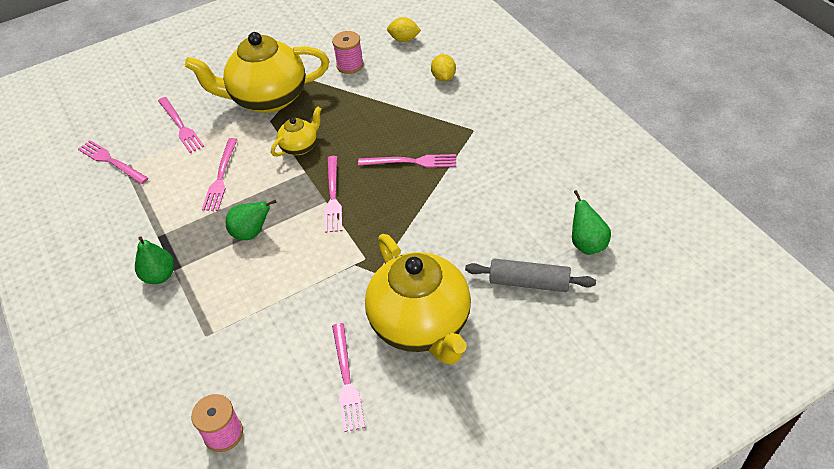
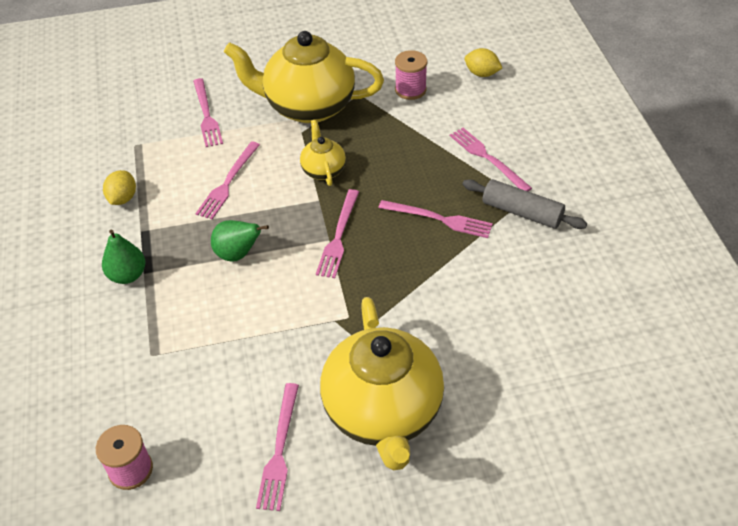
camera: 15 degrees right, 0 degrees up
(111, 161) = (123, 136): pink fork -> pink fork (487, 158)
(300, 147) = (323, 170): yellow teapot -> yellow teapot turned 75 degrees counterclockwise
(443, 77) = (510, 129): yellow lemon -> yellow lemon (123, 198)
(529, 282) = (522, 398): grey rolling pin -> grey rolling pin (522, 212)
(587, 244) = (608, 372): green pear -> none

